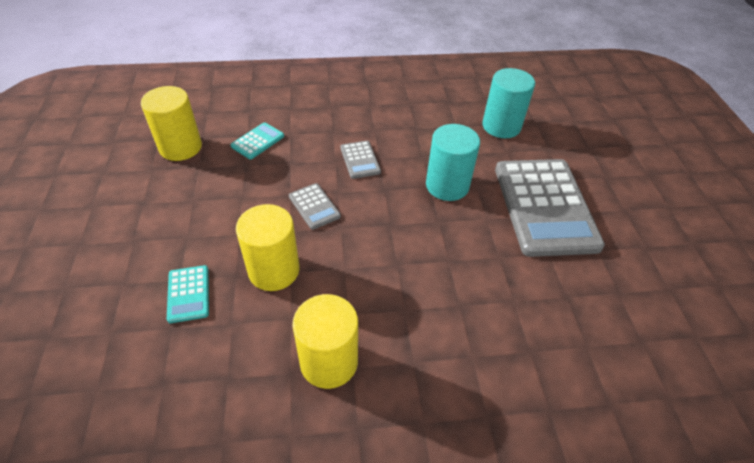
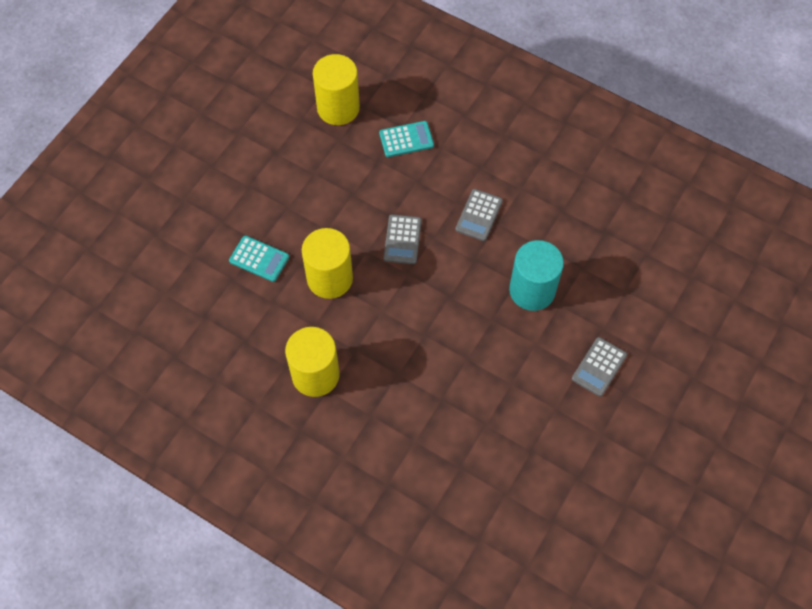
camera: 40 degrees right, 15 degrees up
(188, 294) = (259, 259): turquoise calculator -> turquoise calculator turned 90 degrees counterclockwise
(501, 126) = (649, 259): turquoise cylinder -> none
(545, 207) = (599, 367): grey calculator -> grey calculator, size x0.43

